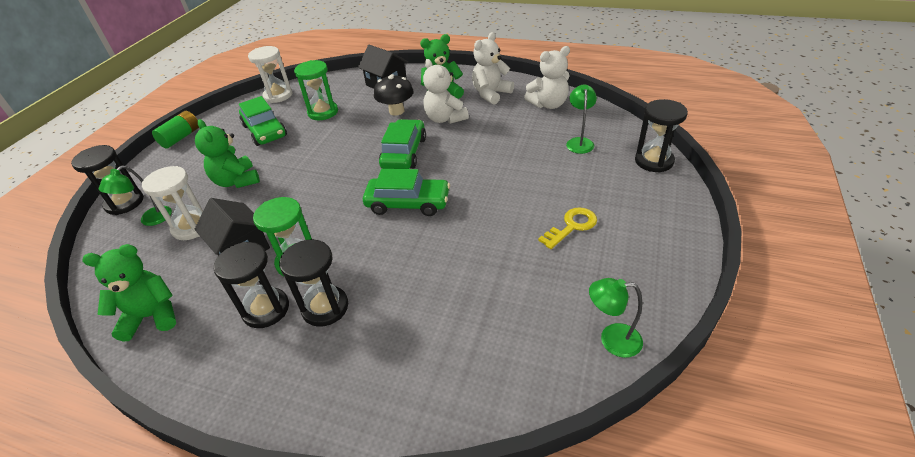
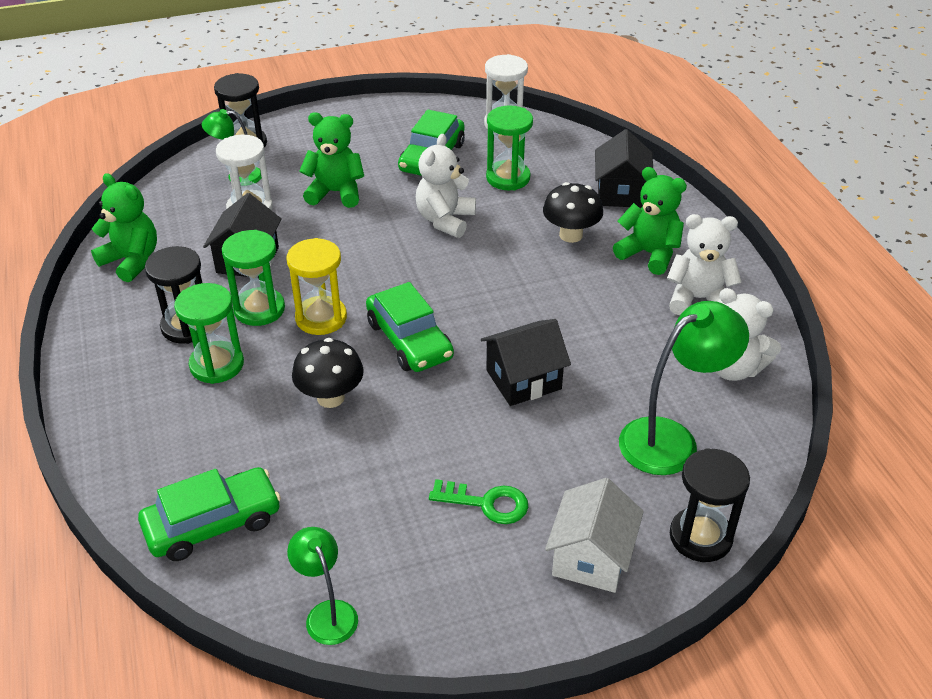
camera: 50 degrees right, 0 degrees up
(181, 137) = (366, 108): green battery -> none
(237, 181) = (335, 193): green teddy bear -> green teddy bear turned 75 degrees clockwise
(325, 307) = (217, 365): black hourglass -> green hourglass
(343, 234) = (321, 318): none -> yellow hourglass
(404, 153) = (495, 288): green car -> green car (213, 523)
(420, 259) = (330, 397): none -> black mushroom
(445, 118) = (597, 285): white teddy bear -> white teddy bear (445, 220)
(488, 172) = (523, 380): none -> black house
(571, 226) = (486, 503): yellow key -> green key
(579, 142) = (671, 439): green lamp -> green lamp, size x1.73
(642, 203) = (591, 557): none -> white house

